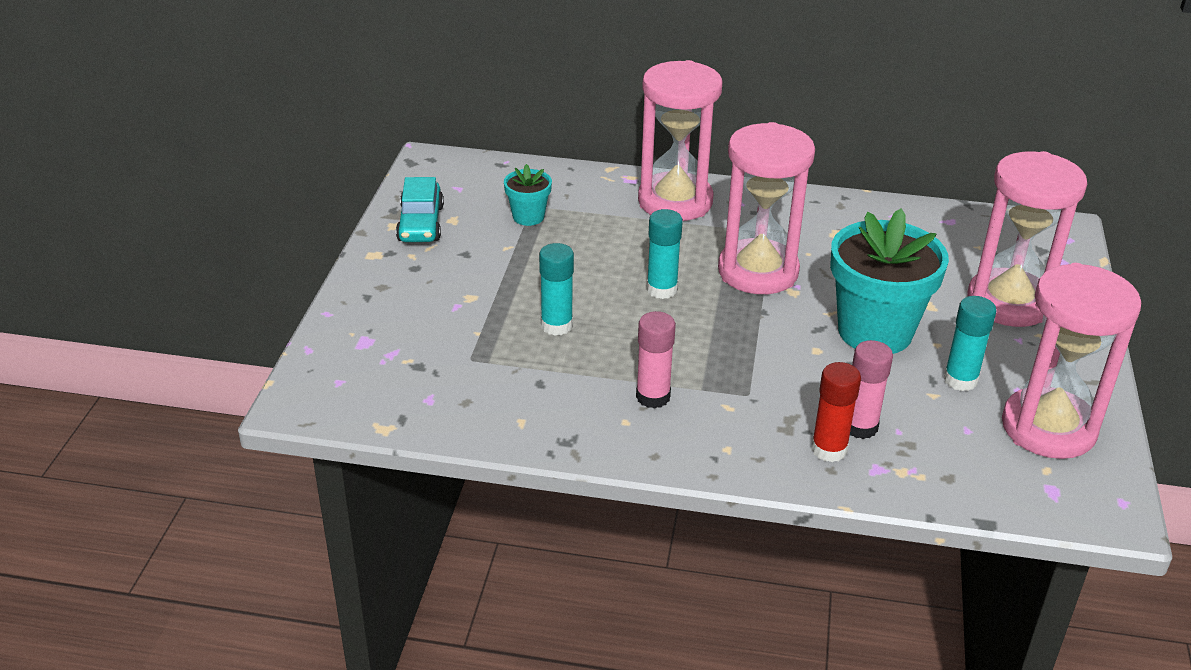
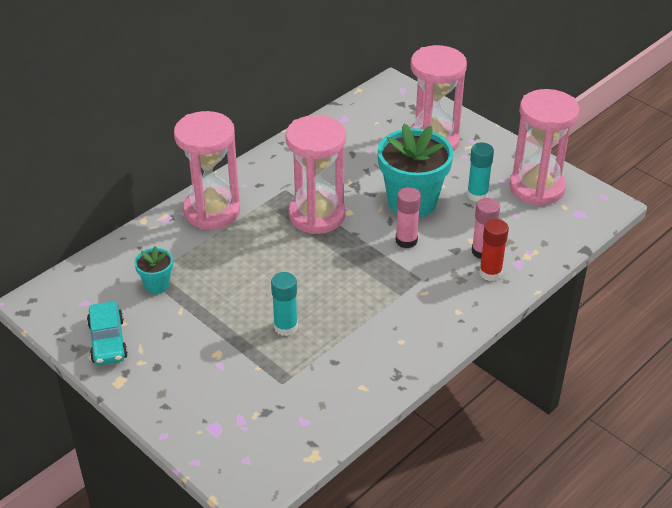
camera: 55 degrees left, 5 degrees up
(421, 224) = (108, 341): turquoise car -> turquoise car turned 45 degrees clockwise
(653, 397) = (390, 318): pink glue stick -> pink glue stick (406, 240)
(662, 289) = (295, 263): turquoise glue stick -> none

